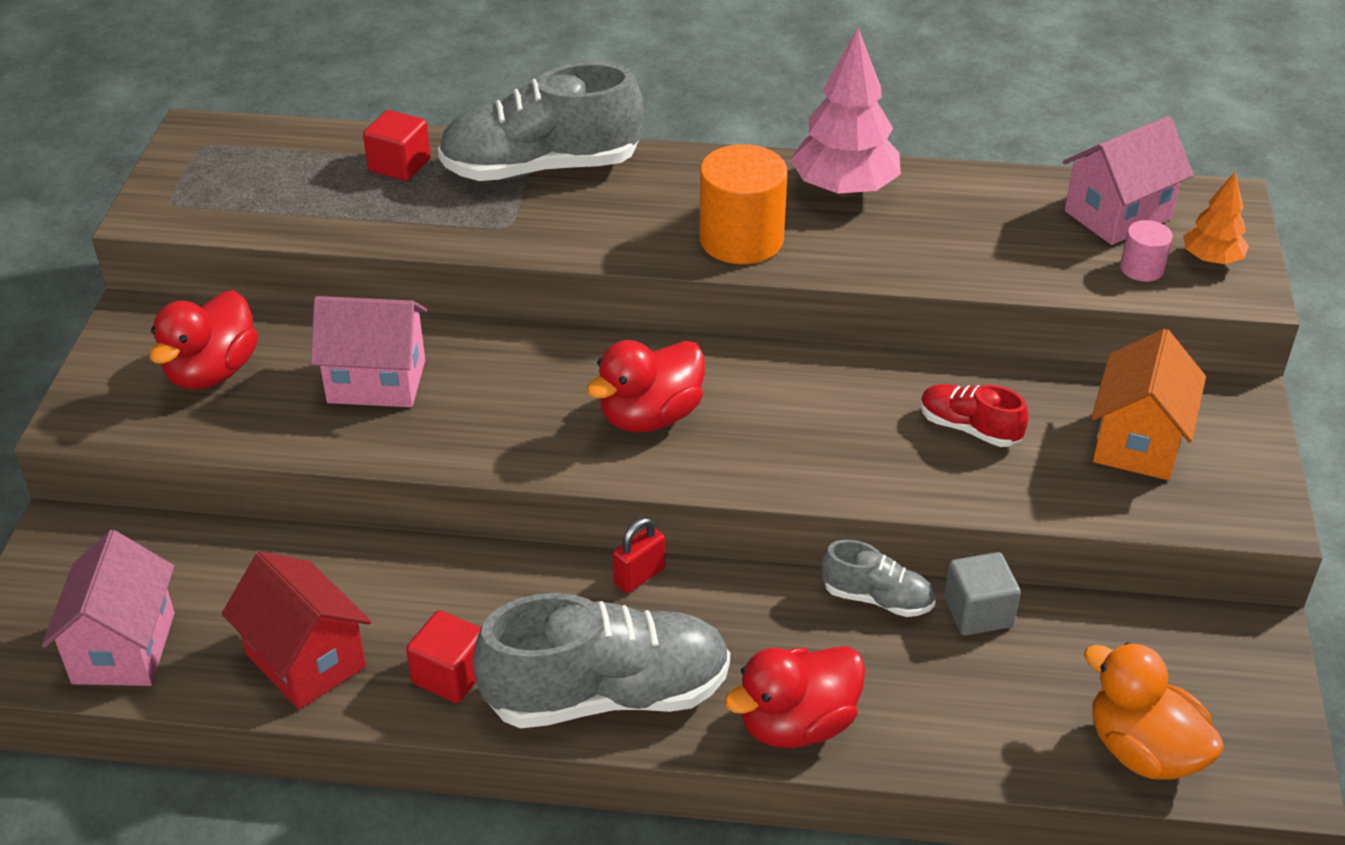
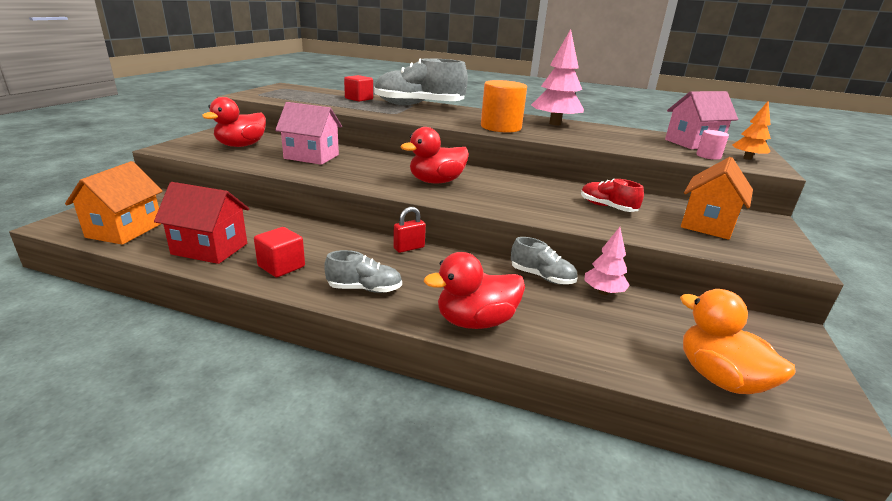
camera: 10 degrees right, 15 degrees down
(124, 648) = (125, 230): pink house -> orange house
(306, 660) = (210, 249): red house -> red house turned 45 degrees counterclockwise
(607, 695) = (364, 289): grey shoe -> grey shoe, size x0.49
(978, 612) = (603, 292): grey cube -> pink tree

